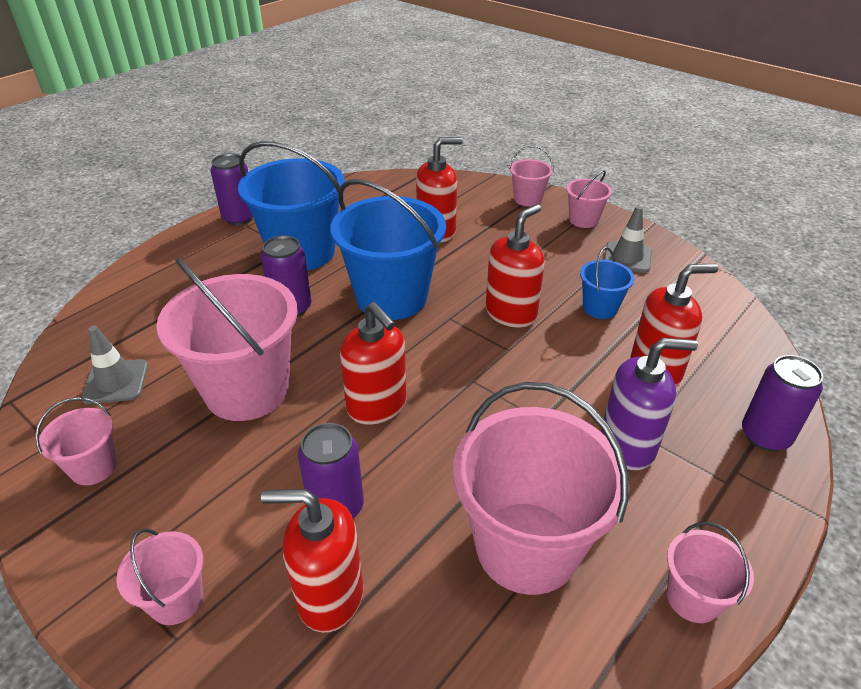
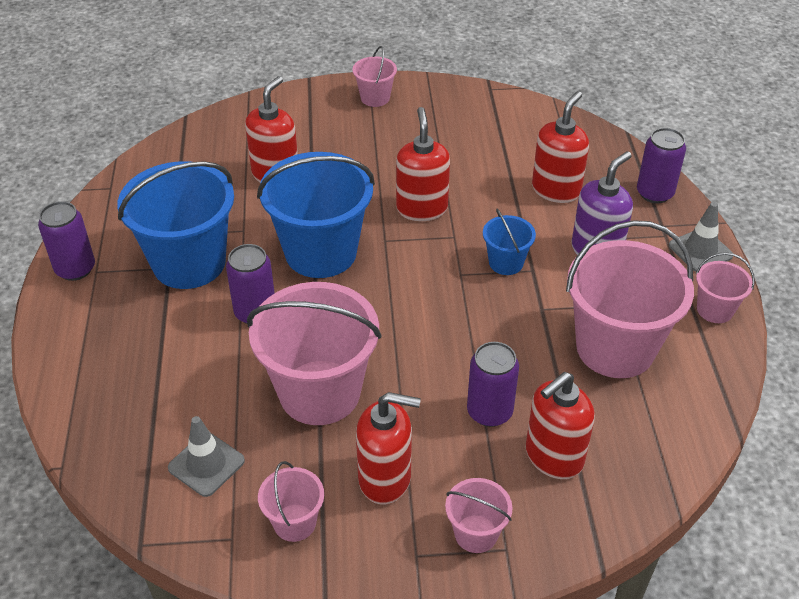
camera: 45 degrees left, 5 degrees up
(377, 406) = (425, 335): red soap dispenser -> red soap dispenser (385, 479)
(528, 199) = (309, 102): pink bucket -> none
(600, 308) = (473, 166): blue bucket -> blue bucket (506, 263)
(627, 257) = (443, 113): grey traffic cone -> grey traffic cone (700, 250)

